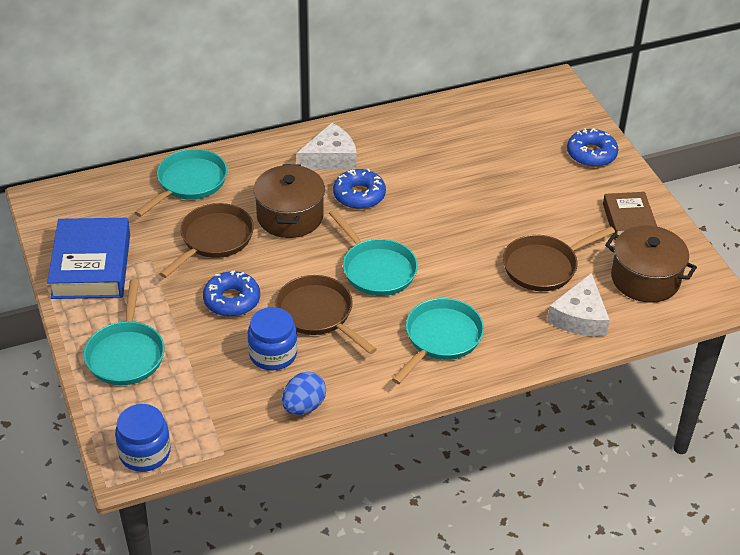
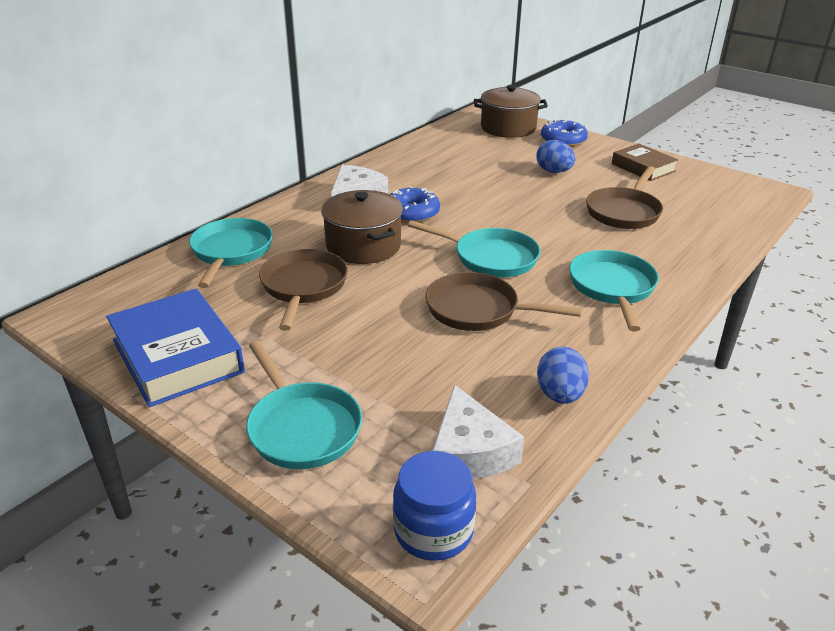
camera: 30 degrees left, 10 degrees down
(232, 300) = (376, 330): blue donut -> none
(273, 354) = (472, 360): blue jar -> none
(535, 193) = (554, 172): none -> blue egg
(580, 317) = (697, 234): white cheese -> white cheese (469, 451)
(645, 279) = (705, 196): brown pot -> brown pot (508, 128)

